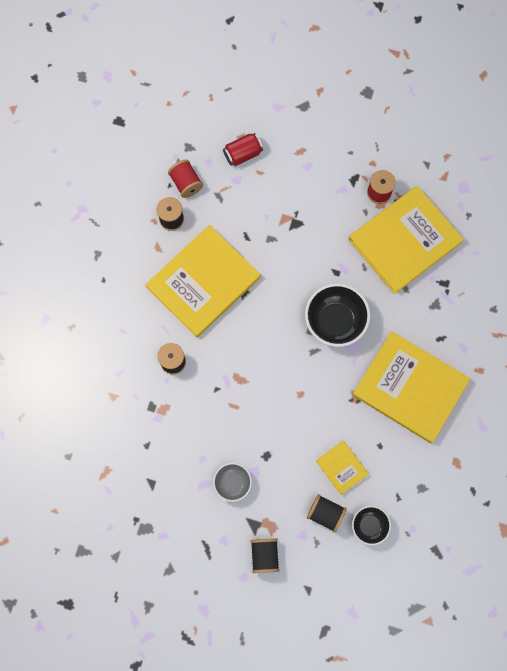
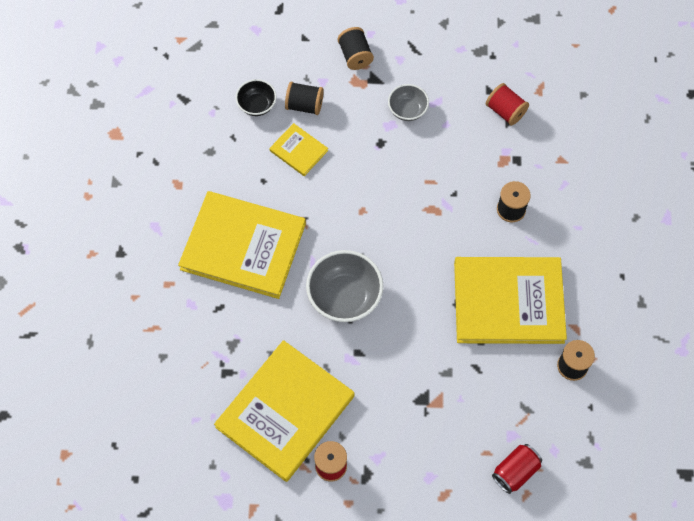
camera: 165 degrees right, 10 degrees down
(186, 183) = (571, 415): red spool -> red spool (505, 111)
(203, 282) = (508, 302): yellow book -> yellow book turned 60 degrees clockwise
(335, 321) = (344, 297): black bowl -> grey bowl

